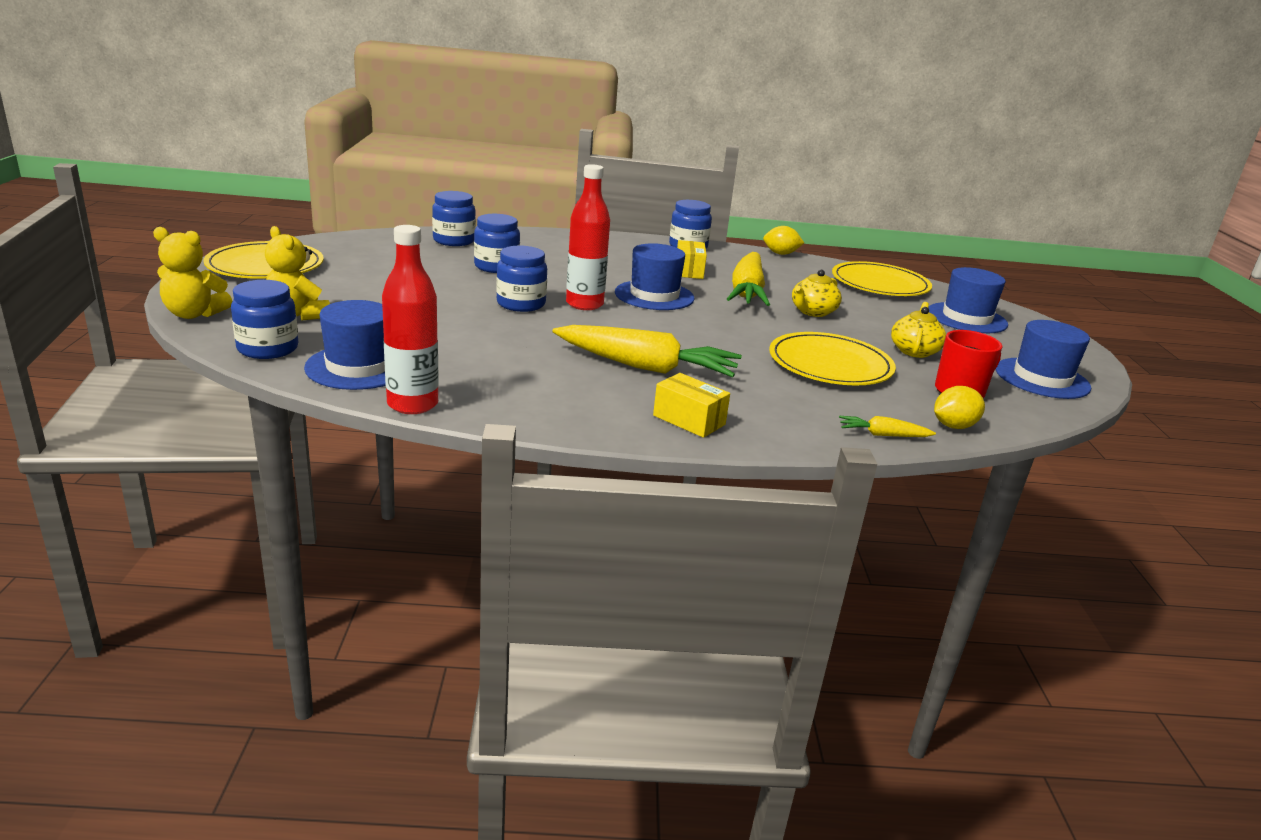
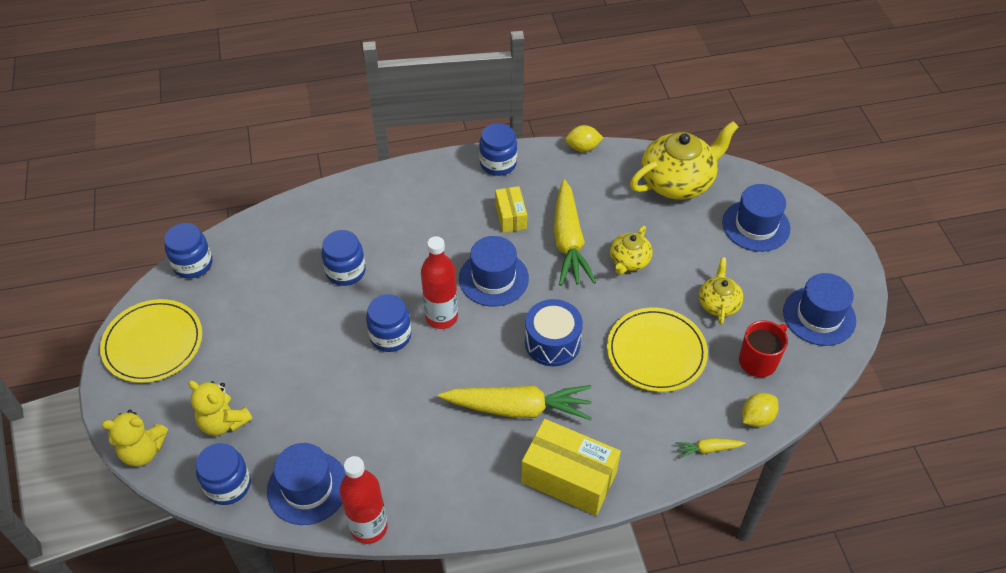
camera: 10 degrees left, 25 degrees up
(454, 241) = (289, 230): blue jar -> blue jar (193, 264)
(689, 420) = (569, 478): yellow box -> yellow box, size x1.78
(705, 338) = (552, 342): none -> blue drum
(880, 284) = (678, 182): yellow plate -> yellow teapot

